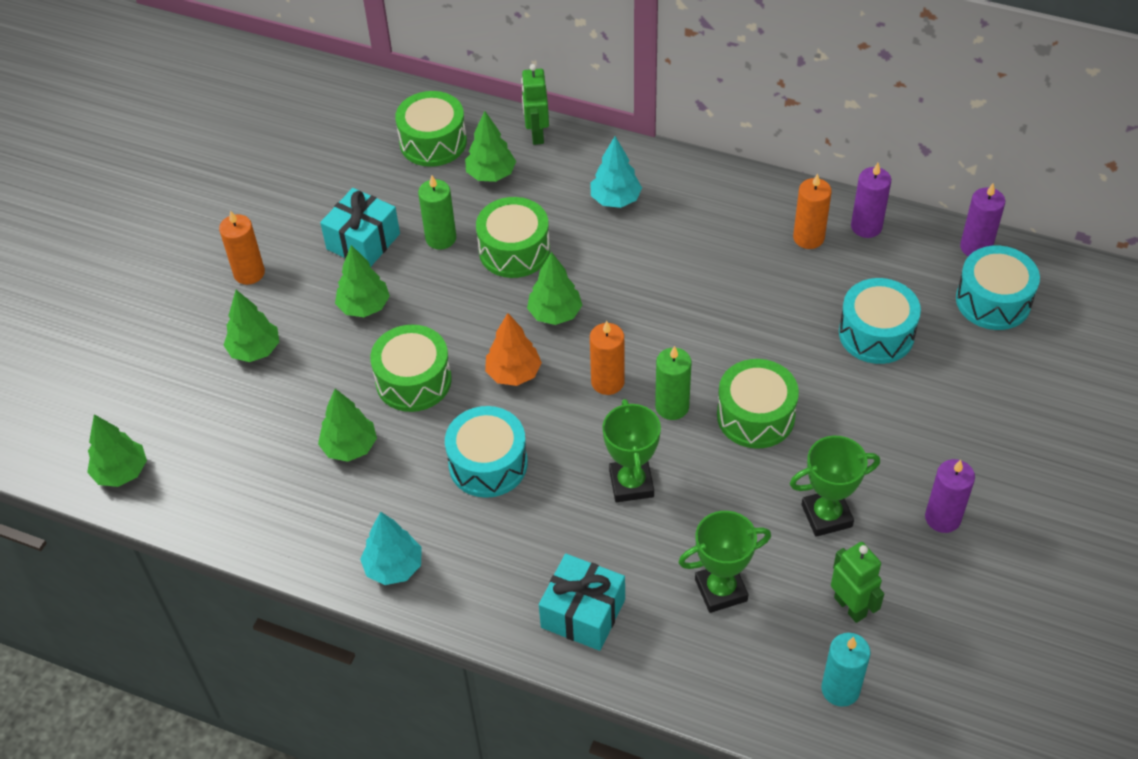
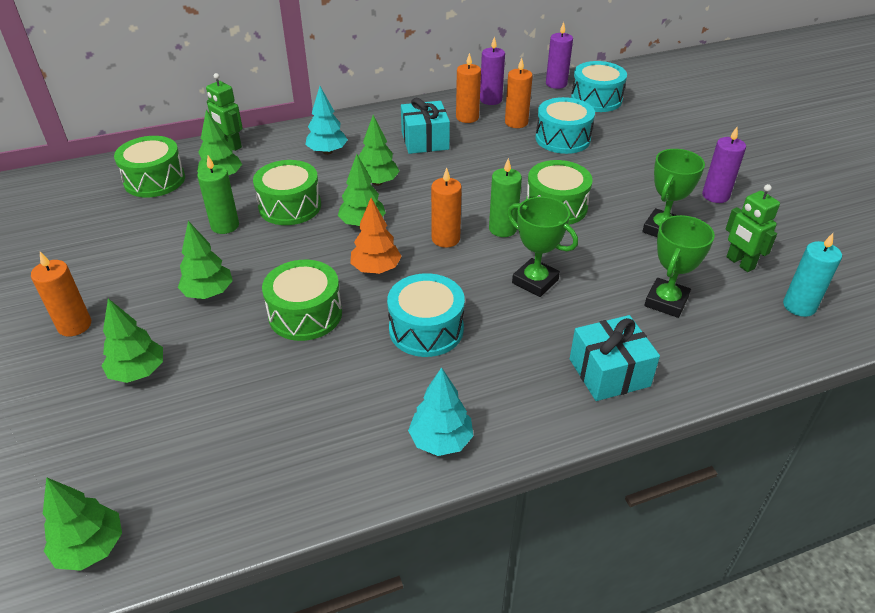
camera: 45 degrees left, 10 degrees down
(350, 447) = (304, 385): green tree -> green tree (377, 182)
(363, 241) = (161, 257): turquoise gift -> turquoise gift (425, 141)
(850, 606) = (740, 263): green robot -> green robot turned 135 degrees counterclockwise
(853, 278) = (516, 122): none -> orange candle

